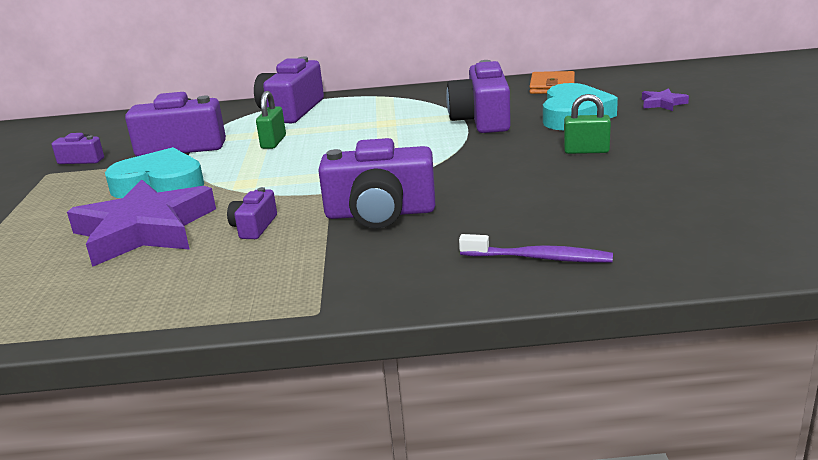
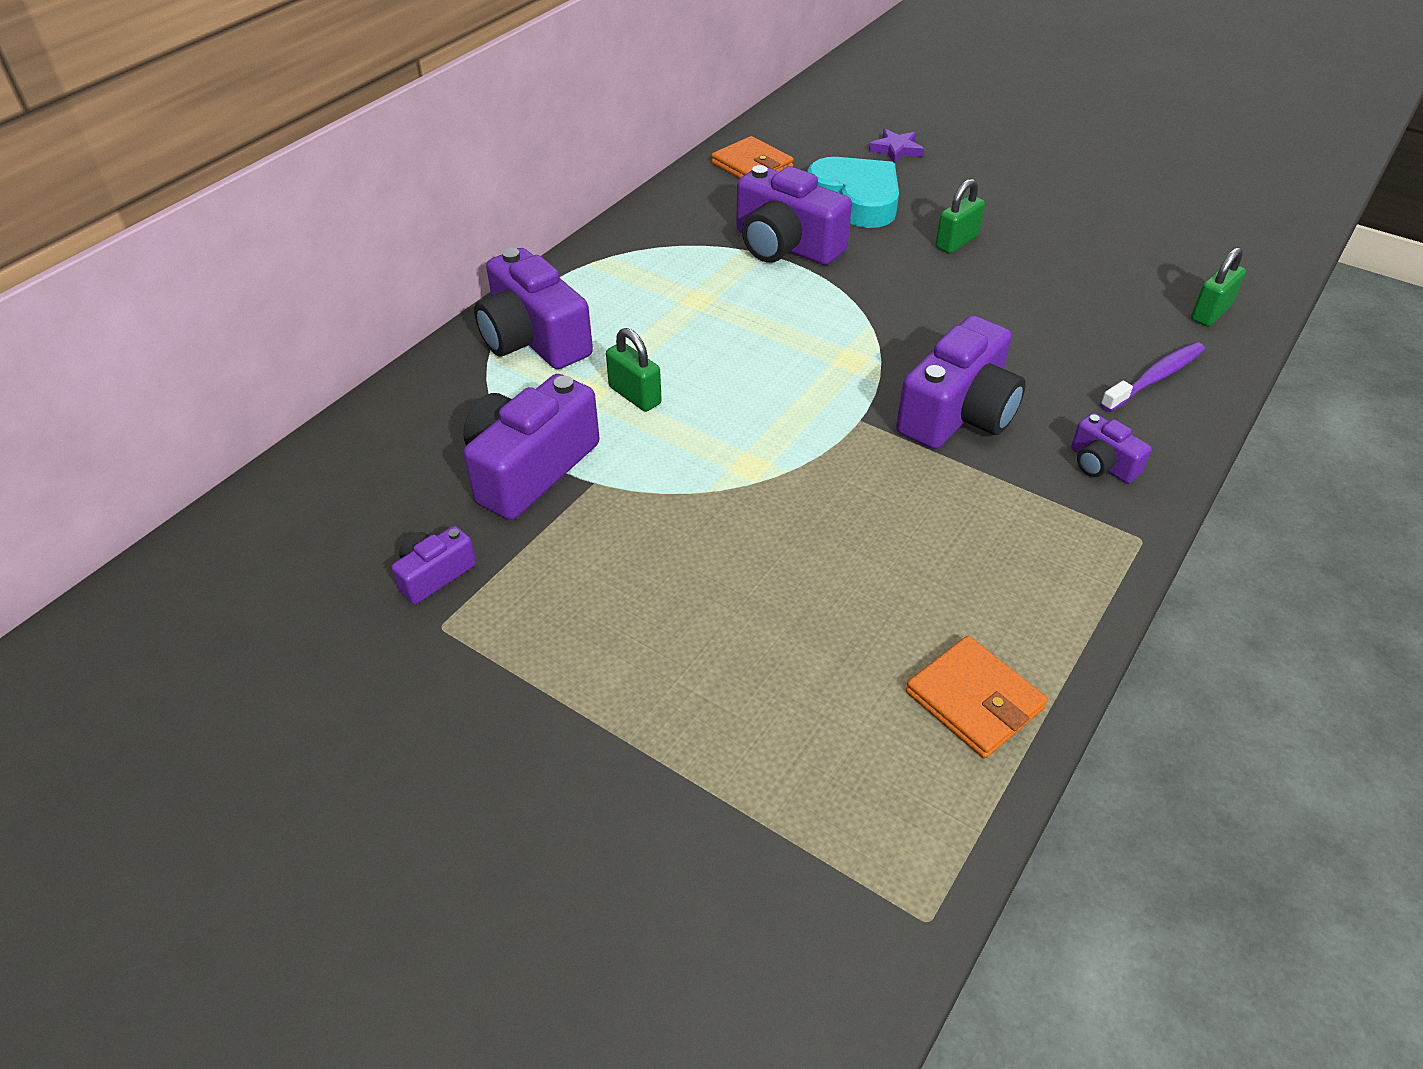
camera: 55 degrees left, 20 degrees up
(84, 307) = (974, 700): none -> orange wallet
(144, 230) = (799, 591): purple star -> none
(160, 184) = (654, 532): turquoise heart -> none
(254, 227) = (893, 505): purple camera -> purple camera (1101, 464)
(682, 251) = (1210, 313): none -> green padlock

